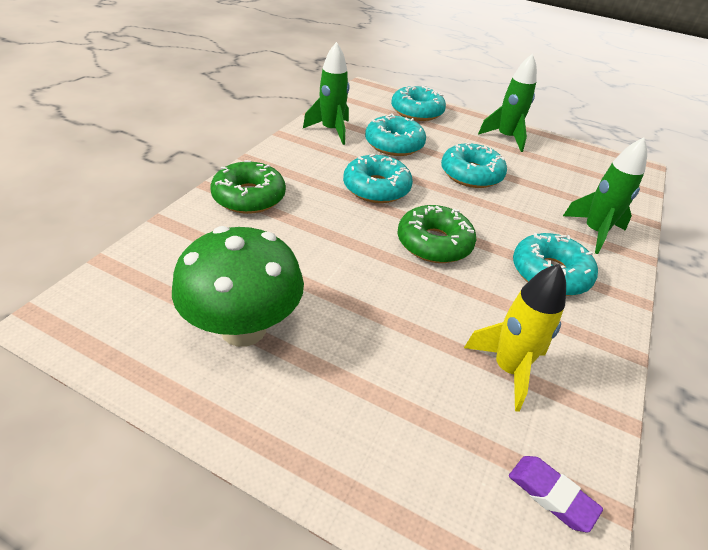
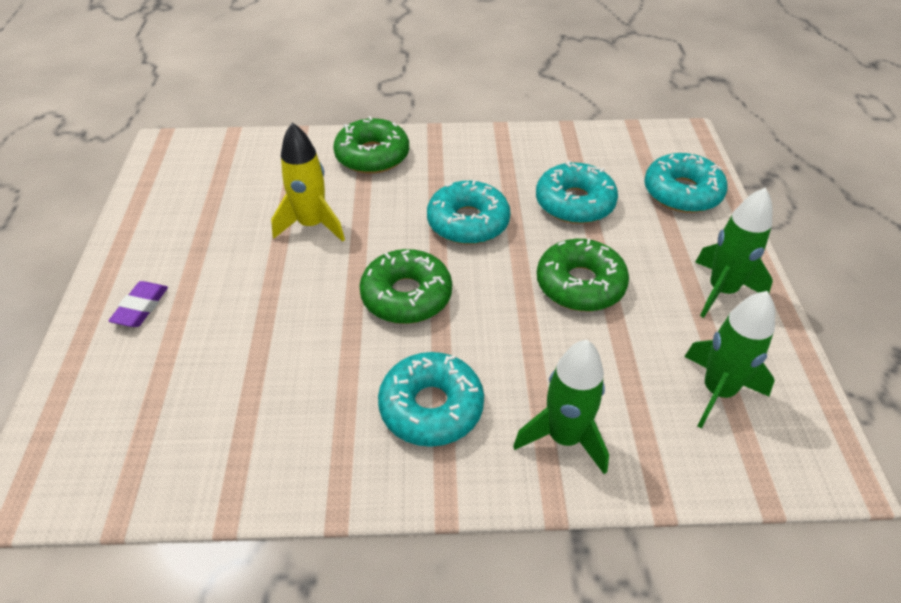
camera: 65 degrees right, 5 degrees up
(243, 328) = (205, 227): green mushroom -> none
(331, 131) = (547, 151): green rocket -> green rocket (717, 391)
(471, 174) = (580, 284): turquoise donut -> green donut
(508, 369) = (250, 405): yellow rocket -> yellow rocket (312, 225)
(551, 495) = (115, 470): purple eraser -> purple eraser (141, 307)

